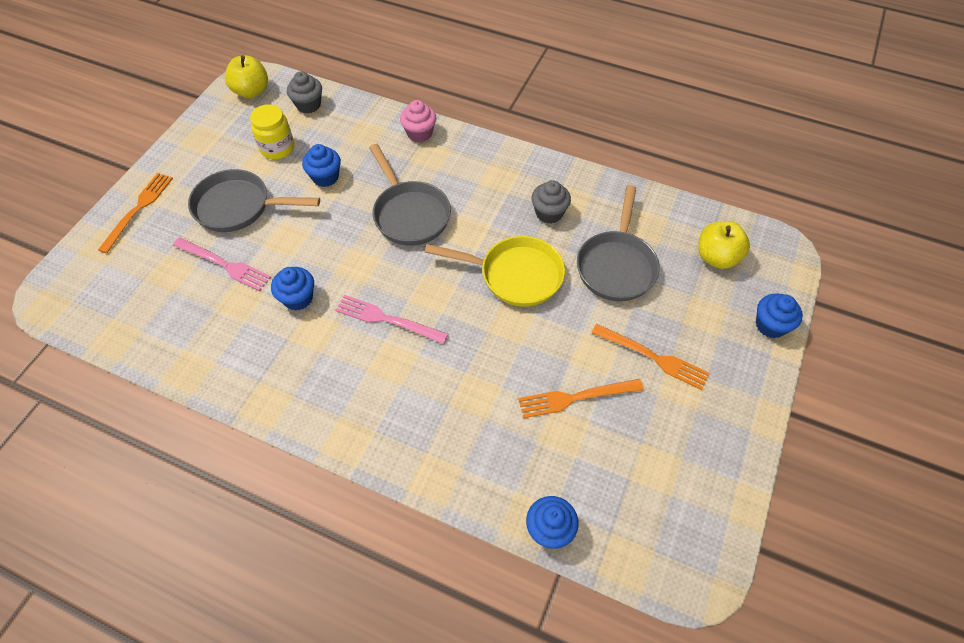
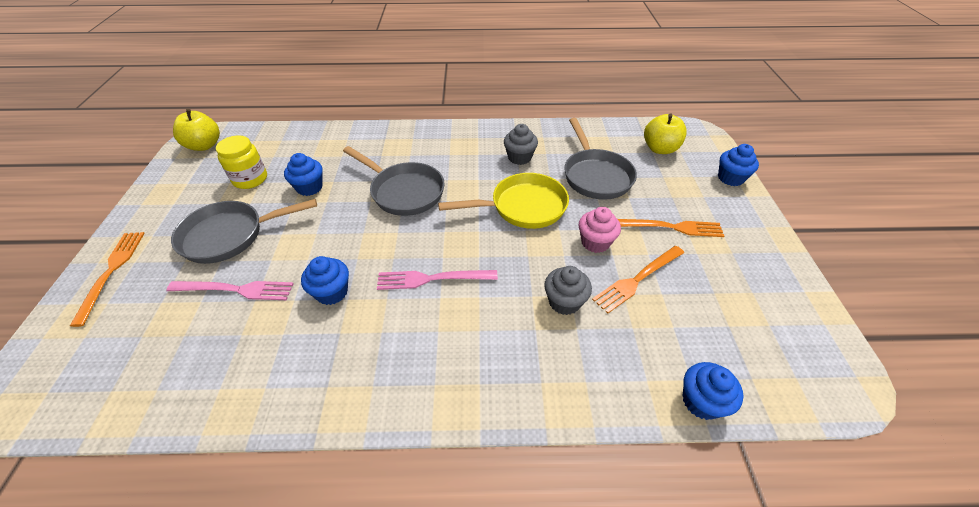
camera: 25 degrees left, 10 degrees down
(308, 105) = (266, 141): grey cupcake -> grey cupcake (564, 302)
(419, 133) = (379, 135): pink cupcake -> pink cupcake (595, 242)

